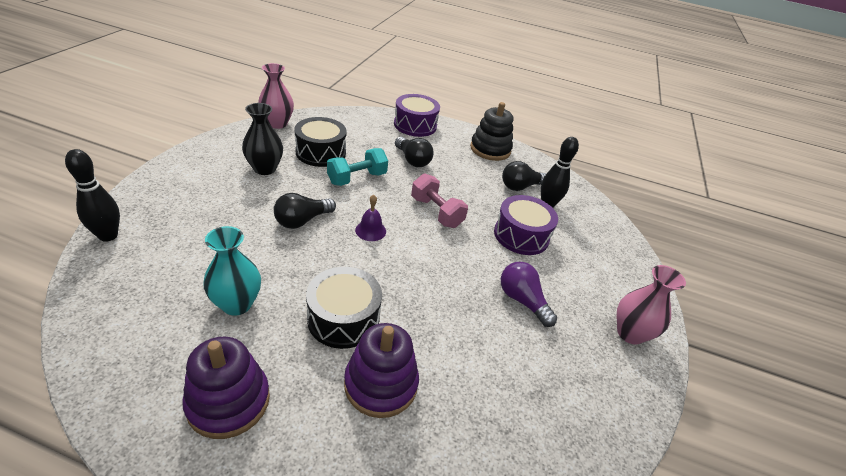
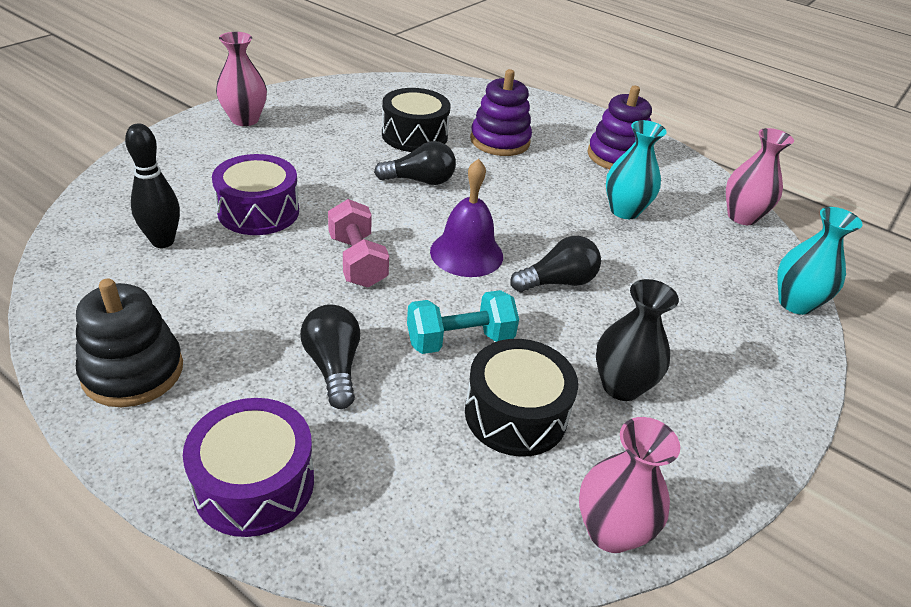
camera: 160 degrees left, 0 degrees up
(97, 328) = (742, 217): none -> pink vase
(108, 236) = (795, 303): black bowling pin -> turquoise vase
(343, 318) = (521, 181): black drum -> black drum (414, 135)
(370, 230) = (466, 253): purple bell -> purple bell, size x1.71
(520, 186) = (170, 278): black light bulb -> black light bulb (420, 181)
(522, 300) = (328, 158): purple light bulb -> none

